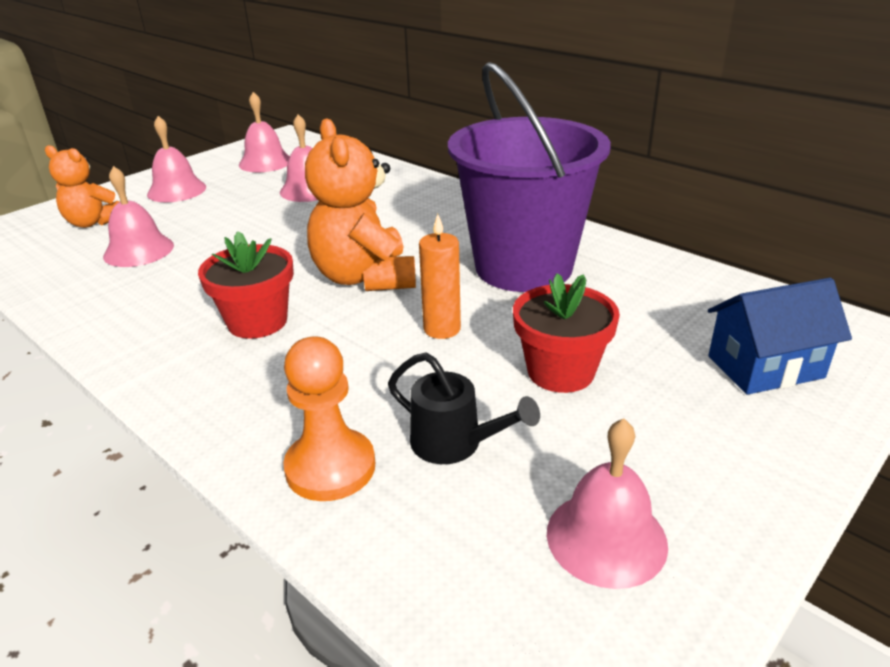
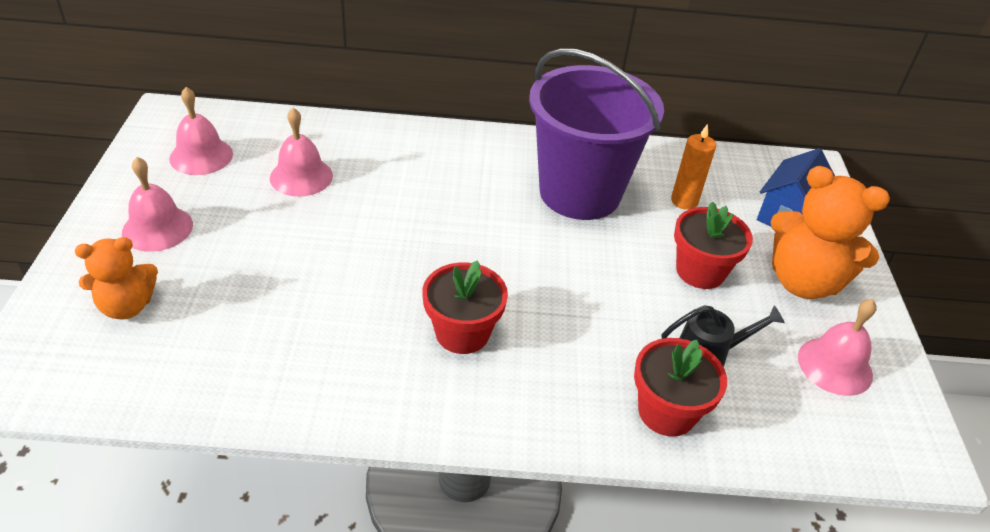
camera: 45 degrees left, 10 degrees up
(138, 250) = (239, 315): pink bell -> none
(330, 467) = (666, 412): orange pawn -> red flower pot
(365, 278) = (484, 253): orange teddy bear -> orange teddy bear (803, 282)
(442, 329) = (596, 273): orange candle -> orange candle (684, 201)

